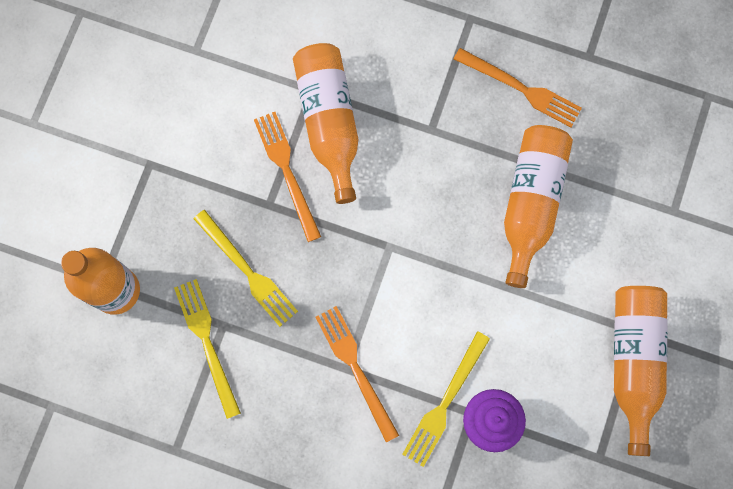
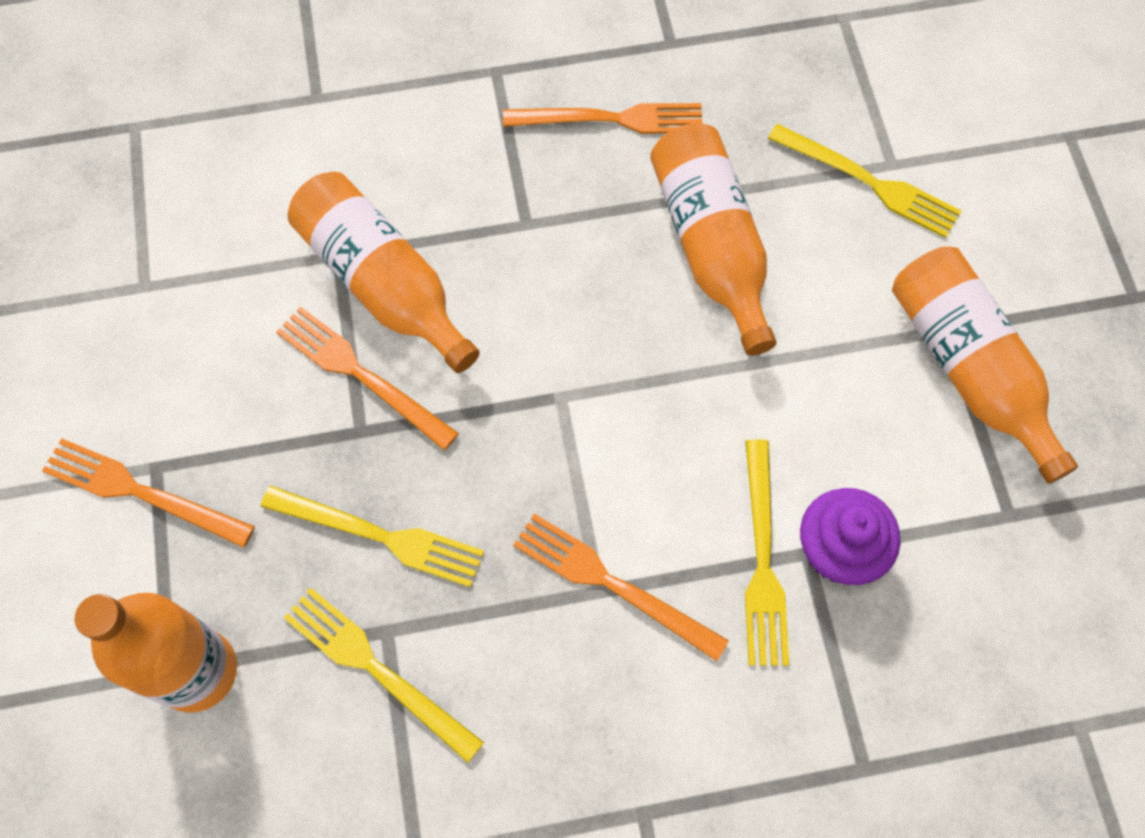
camera: 30 degrees left, 10 degrees down
(135, 174) = (141, 492): none -> orange fork
(651, 215) = (869, 182): none -> yellow fork

